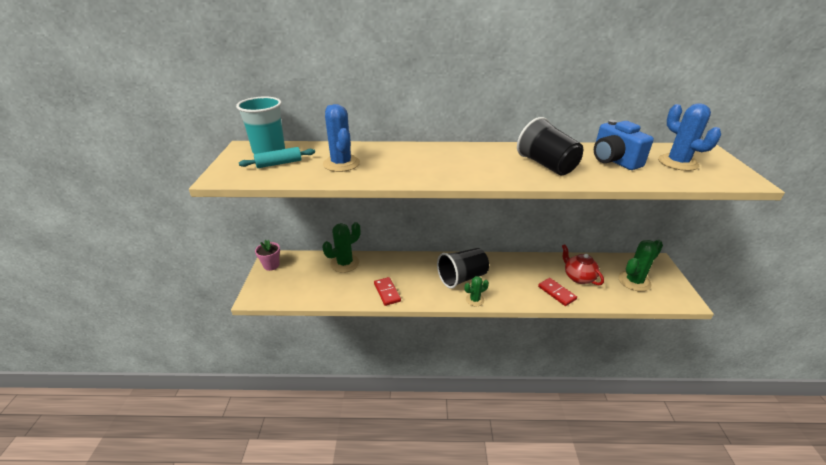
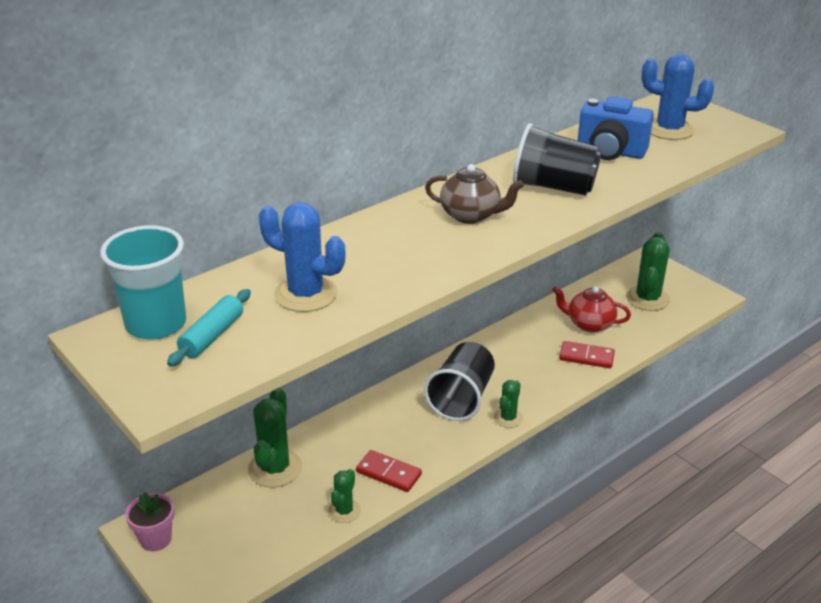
camera: 40 degrees left, 0 degrees up
(349, 297) = (344, 511): none -> green cactus
(476, 161) = (471, 215): none -> brown teapot

